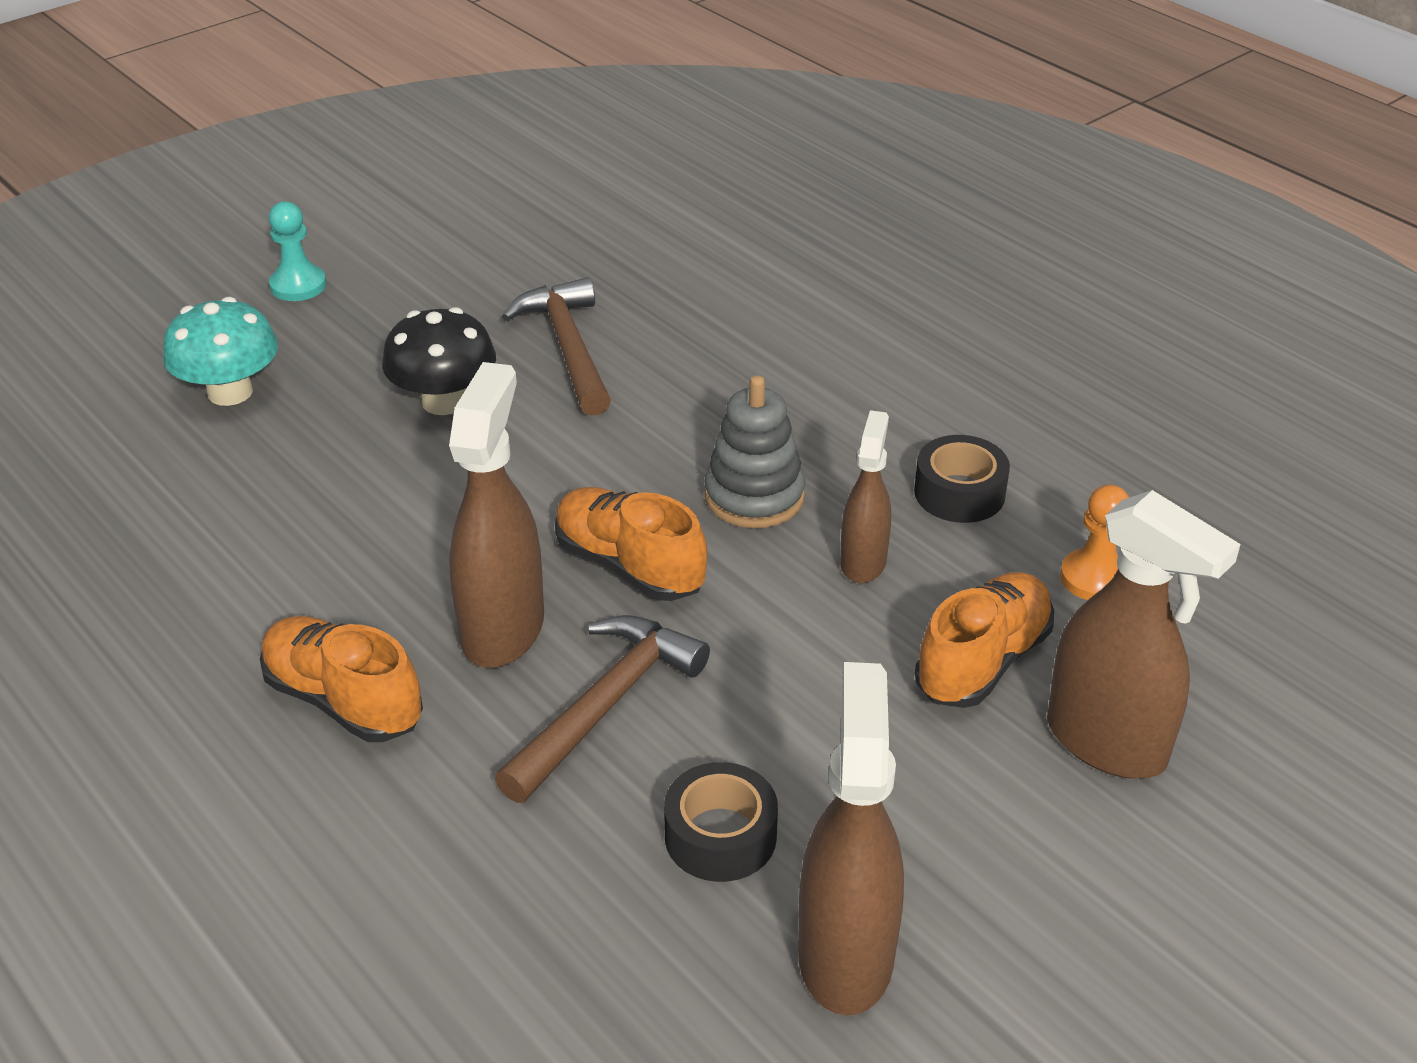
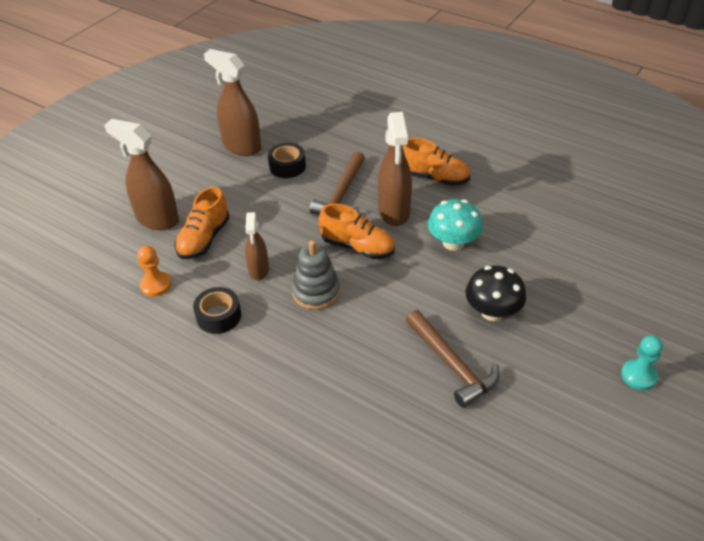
camera: 165 degrees right, 5 degrees up
(230, 392) = (600, 292): turquoise mushroom -> turquoise mushroom (453, 243)
(845, 955) = (241, 146): brown spray bottle -> brown spray bottle turned 135 degrees clockwise

